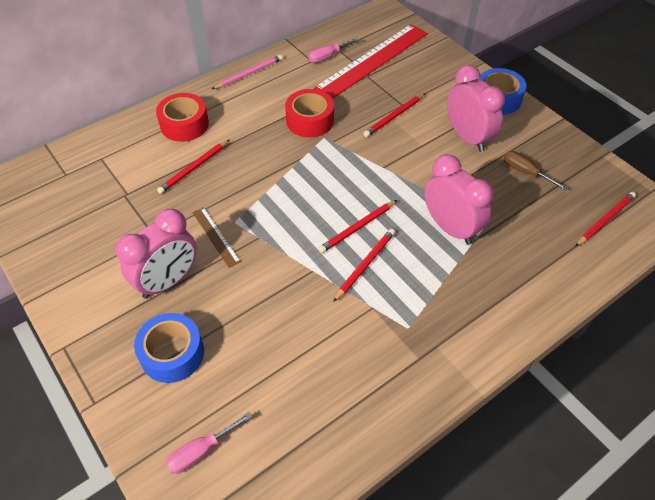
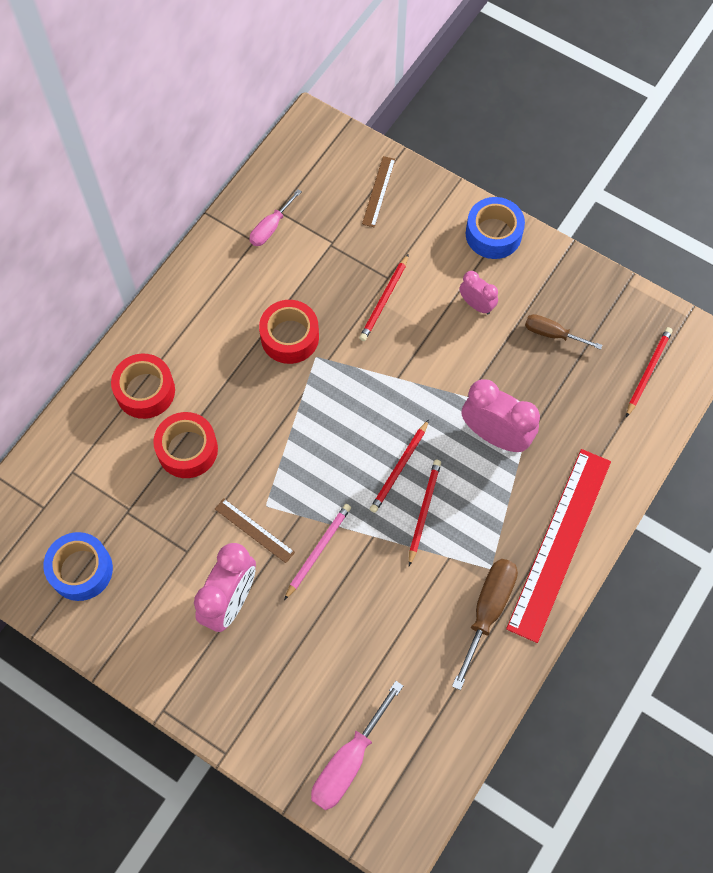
camera: 20 degrees left, 15 degrees up
(172, 353) = (275, 677): blue tape -> blue tape (81, 570)
(194, 168) = (187, 449): red pencil -> red tape
(201, 451) = (348, 761): pink screwdriver -> pink screwdriver, size x1.60
(249, 74) = (186, 287): pink pencil -> pink pencil (318, 550)
(372, 60) = (328, 217): red ruler -> red ruler (560, 543)
(391, 362) = (488, 611): none -> brown screwdriver
(417, 55) = (378, 191): none -> brown ruler
(467, 138) = (476, 305): pink clock -> pink clock, size x0.55

